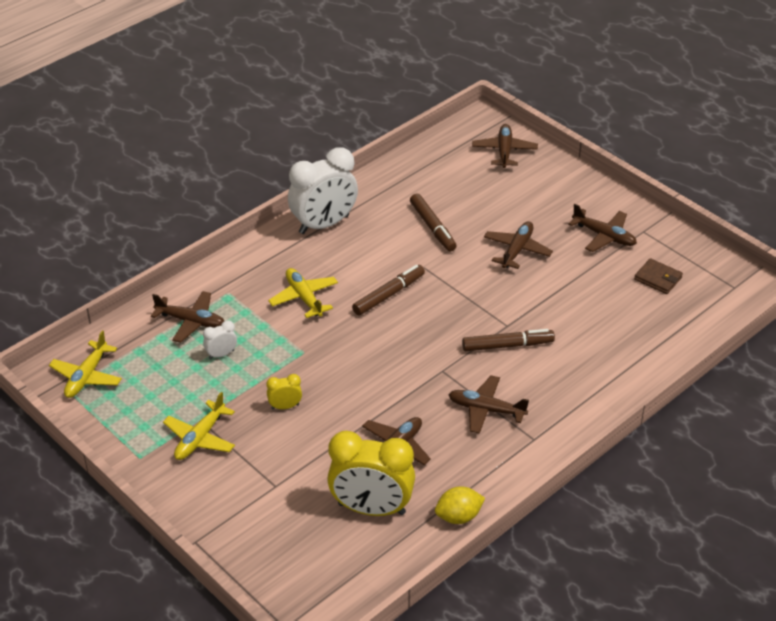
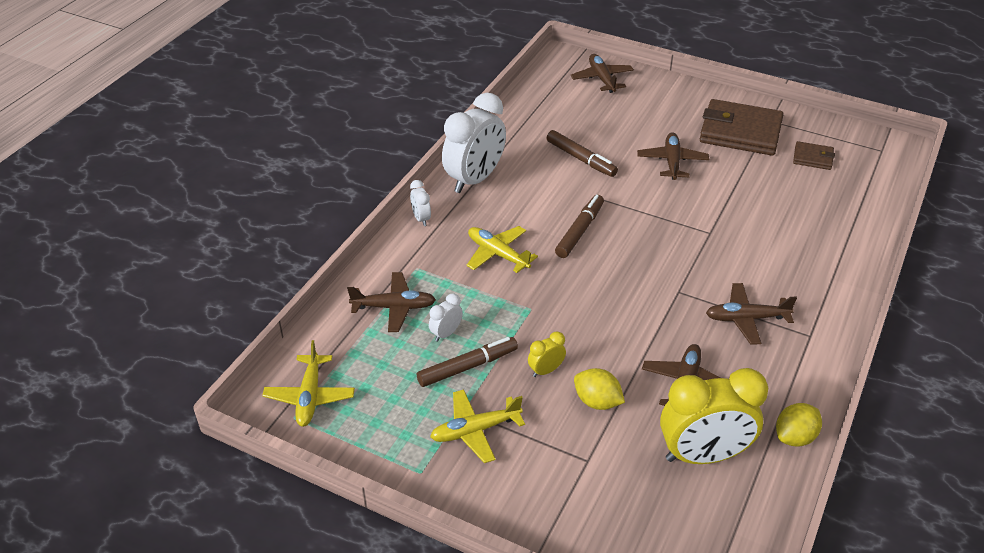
camera: 20 degrees left, 0 degrees up
(200, 438) = (475, 430): yellow plane -> yellow plane turned 60 degrees clockwise
(256, 249) = (421, 218): none -> white clock
(311, 443) = (597, 401): none -> yellow lemon
(507, 345) = (723, 251): brown marker -> brown marker (467, 367)
(604, 236) = (740, 132): brown plane -> brown wallet

